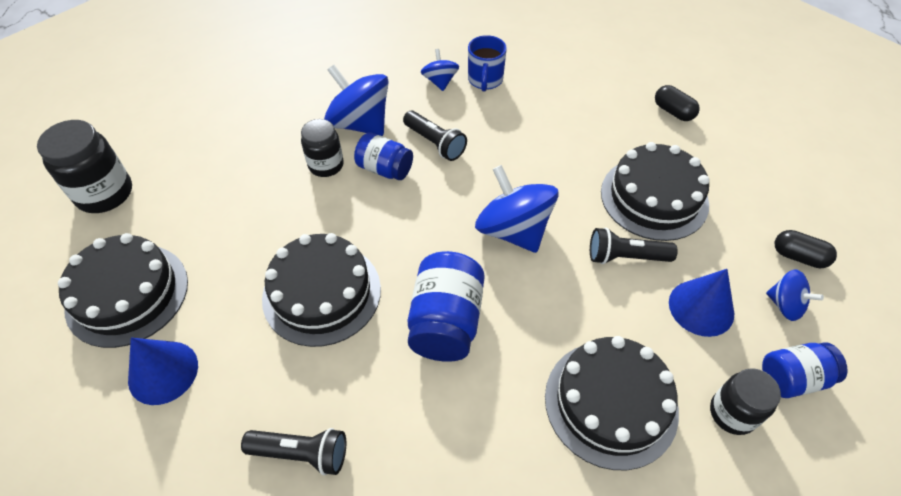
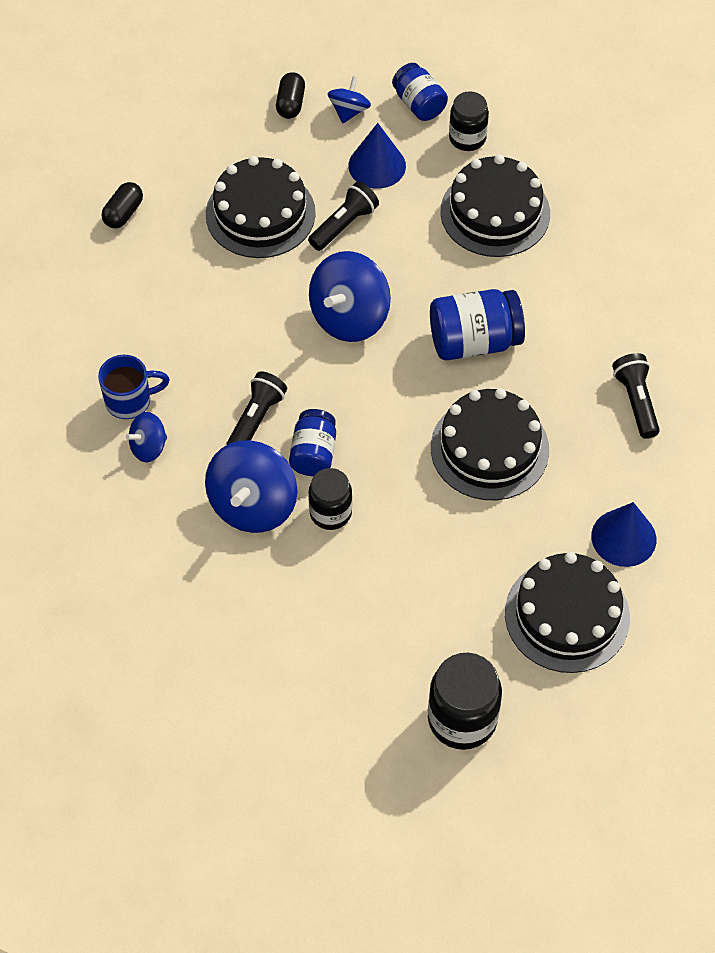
camera: 110 degrees left, 5 degrees up
(625, 257) = (344, 225): black flashlight -> black flashlight turned 120 degrees counterclockwise

